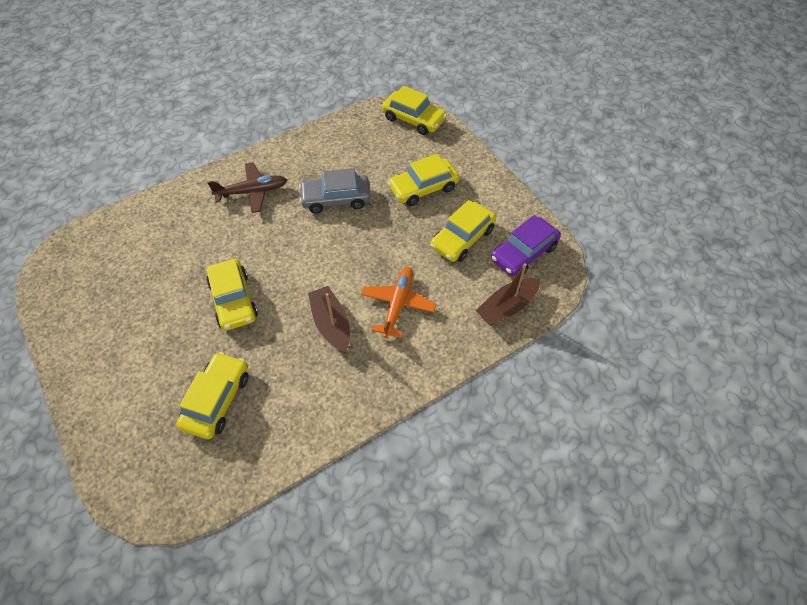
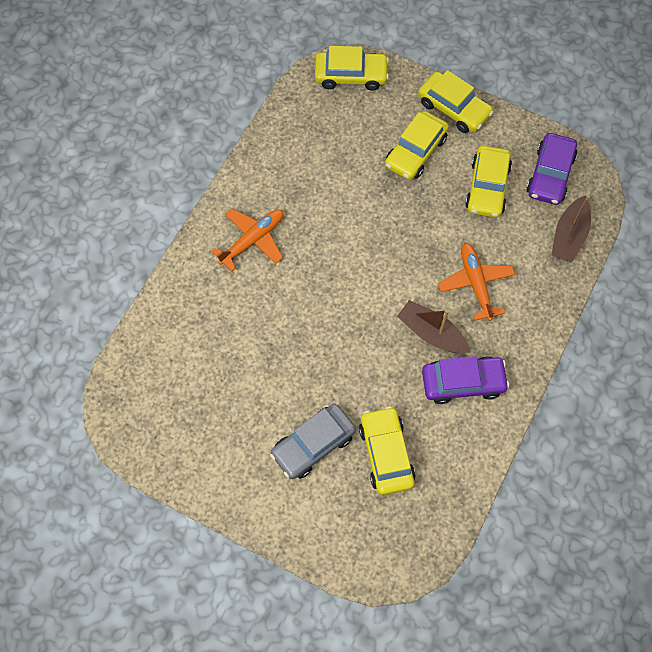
camera: 30 degrees left, 10 degrees up
(233, 300) = (326, 359): yellow car -> yellow car (454, 108)
(252, 192) = (252, 240): brown plane -> orange plane
(326, 377) = (463, 382): none -> purple car
(336, 199) = (341, 206): grey car -> grey car (313, 444)

